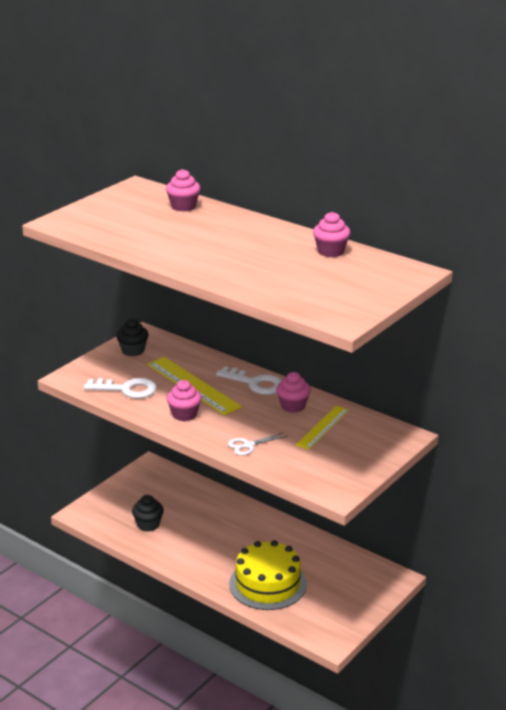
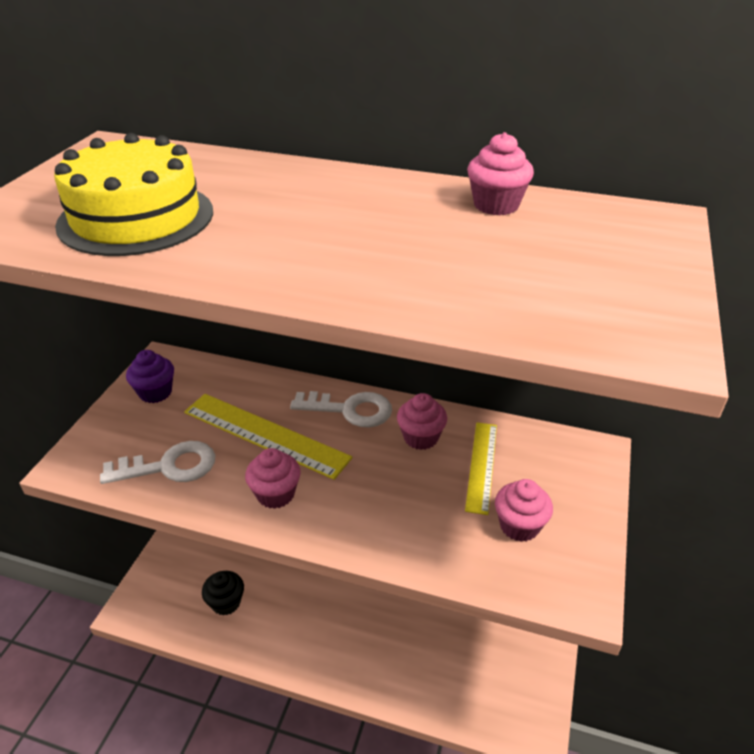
camera: 20 degrees left, 10 degrees up
(133, 351) = (155, 392): black cupcake -> purple cupcake
(183, 206) = (202, 167): pink cupcake -> pink cupcake (519, 526)
(248, 445) = (398, 531): white scissors -> none
(268, 584) = (413, 657): yellow cake -> yellow cake (136, 218)

